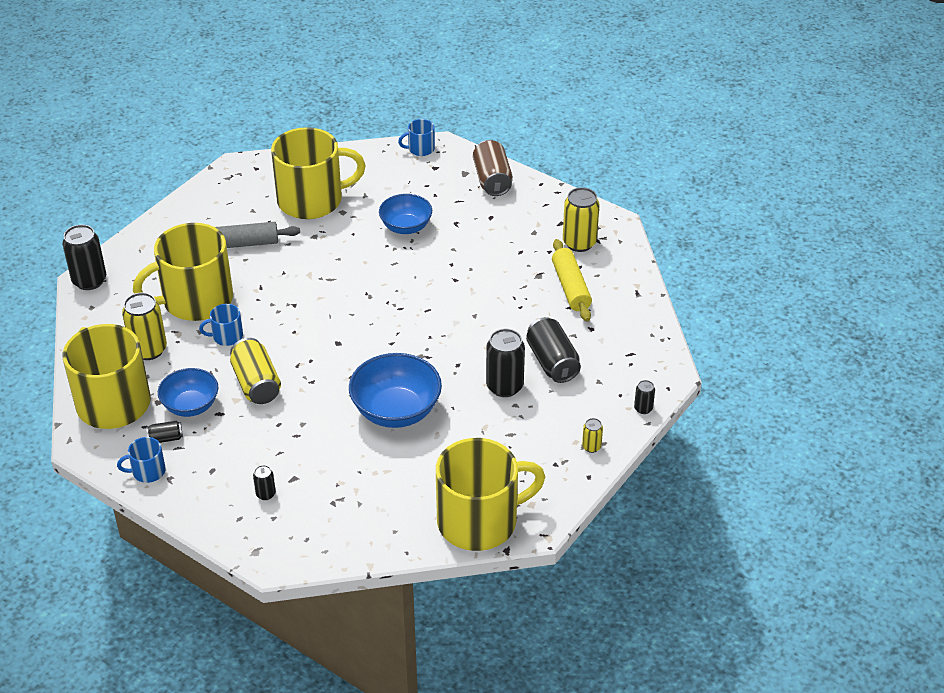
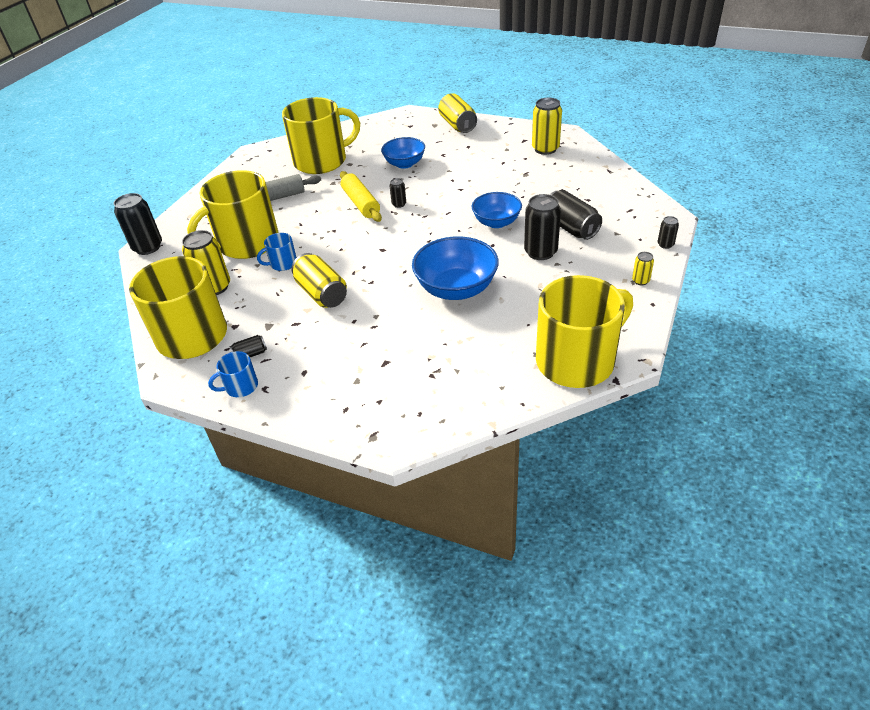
camera: 10 degrees left, 0 degrees up
(191, 406) = (266, 323): blue bowl -> blue bowl (496, 222)
(265, 494) = (363, 382): black can -> black can (399, 204)
(420, 149) = (394, 117): blue mug -> none
(492, 180) = (457, 125): brown can -> yellow can
(571, 287) = (555, 177): yellow rolling pin -> yellow rolling pin (361, 203)

